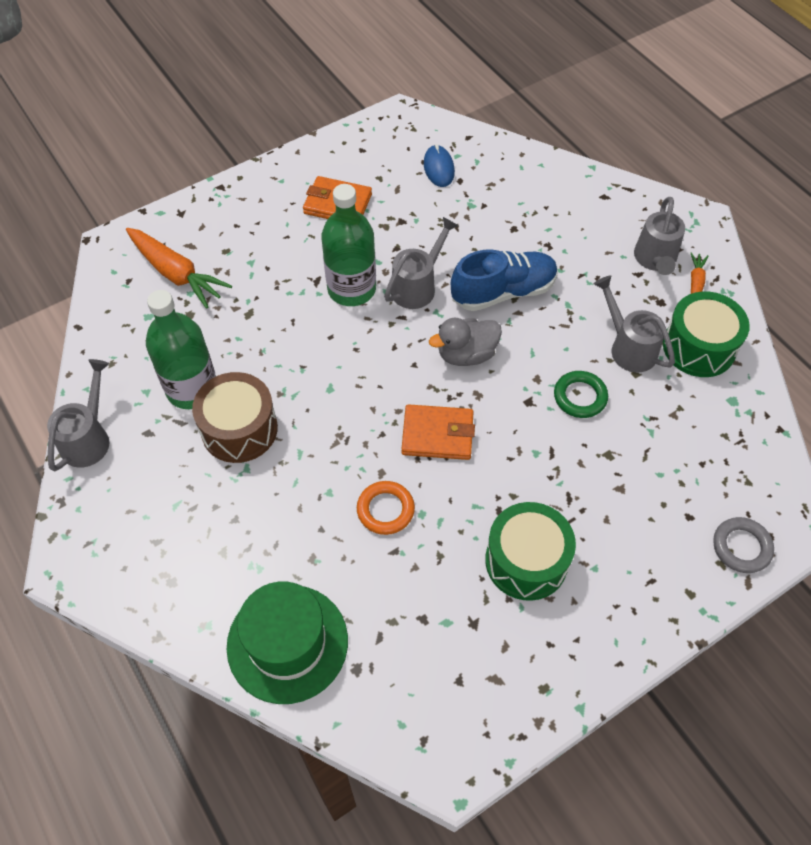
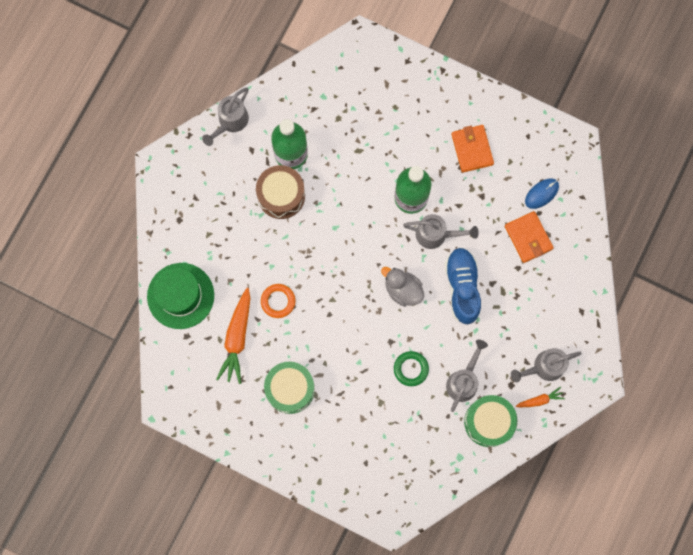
camera: 60 degrees right, 20 degrees up
(88, 438) = (230, 122): grey watering can -> grey watering can turned 135 degrees clockwise
(176, 274) = (361, 91): orange carrot -> orange carrot (237, 338)
(437, 435) = (339, 303): orange wallet -> orange wallet (528, 238)
(503, 292) = (462, 287): blue shoe -> blue shoe turned 135 degrees counterclockwise
(741, 547) = (362, 498): grey ring -> none

